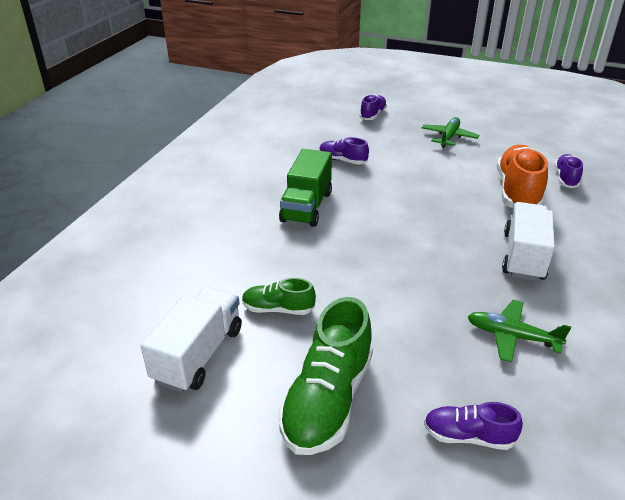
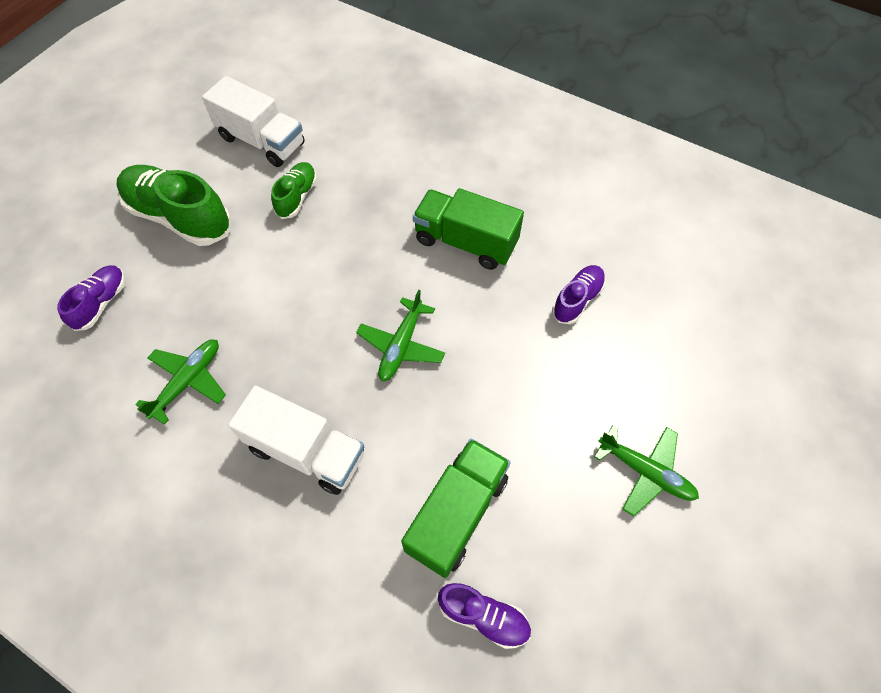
camera: 100 degrees right, 25 degrees up
(373, 115) = (734, 373): purple shoe -> none
(414, 225) = (401, 346): none -> green plane
(517, 191) = (457, 513): orange shoe -> green truck

